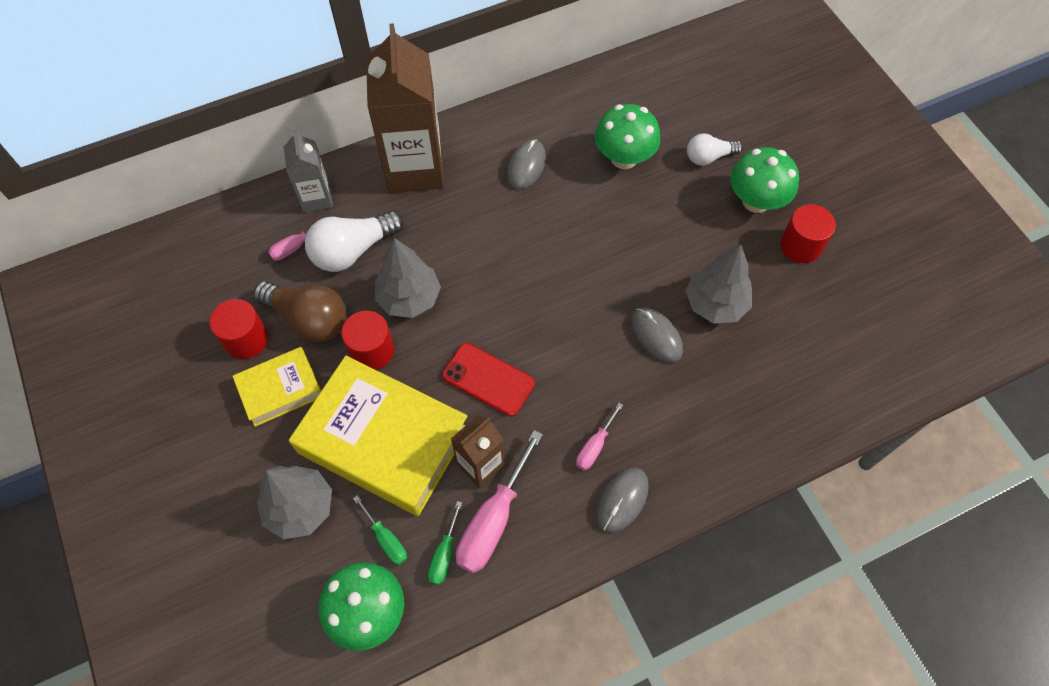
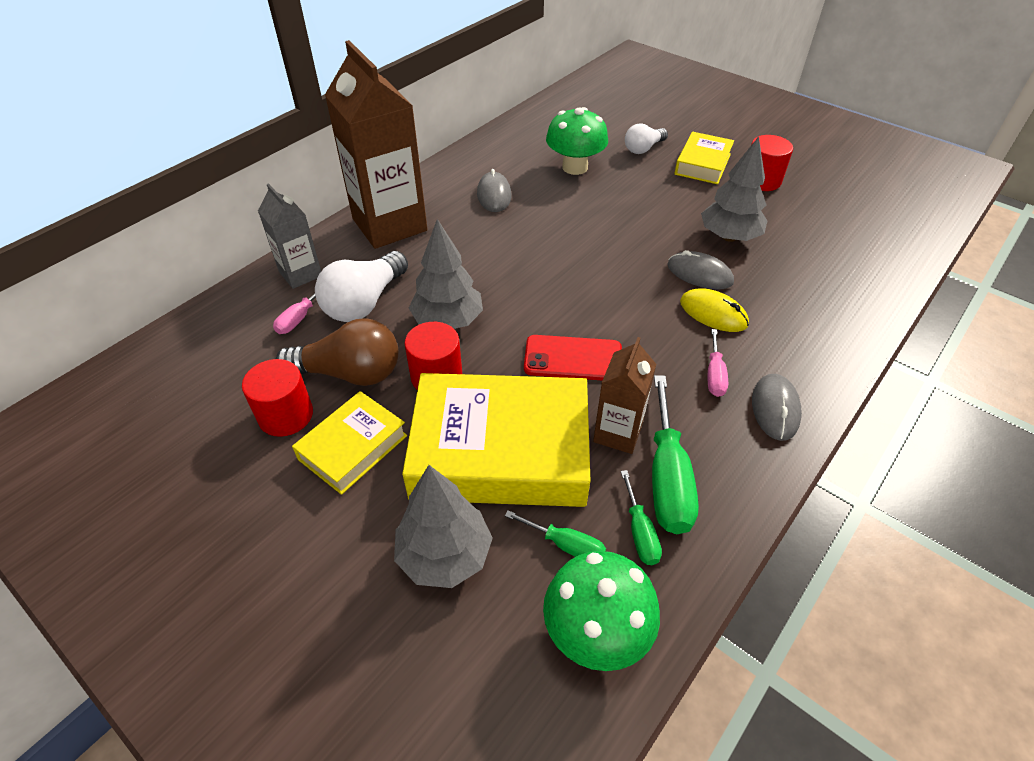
camera: 25 degrees left, 15 degrees down
(493, 520) = (667, 477): pink screwdriver -> green screwdriver
(638, 384) = (713, 313): none -> yellow mouse
(756, 201) = (703, 164): green mushroom -> yellow book

